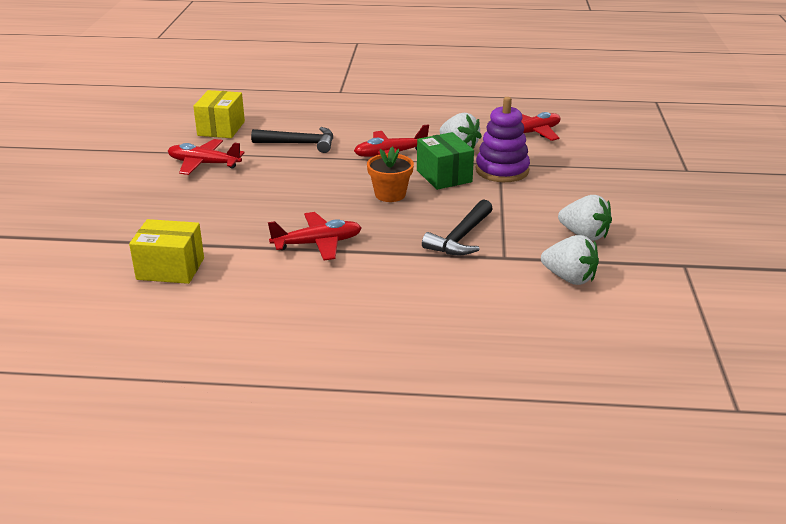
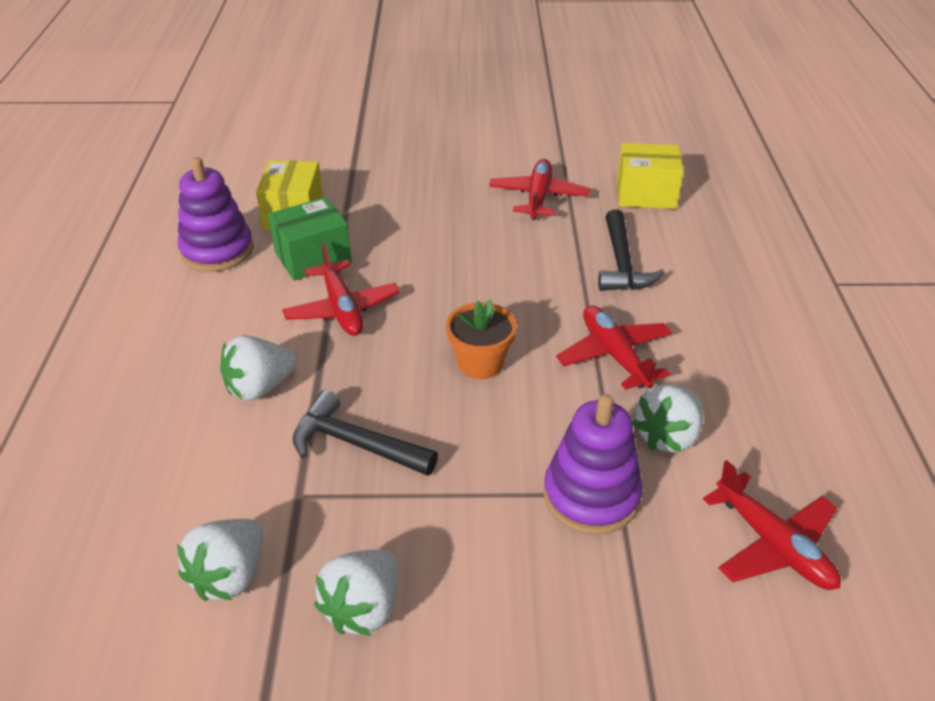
camera: 85 degrees right, 10 degrees up
(211, 307) = (217, 250): none -> purple stacking toy
(401, 275) = (260, 387): none -> white strawberry
(444, 176) = (552, 420): green box -> green box (313, 257)

